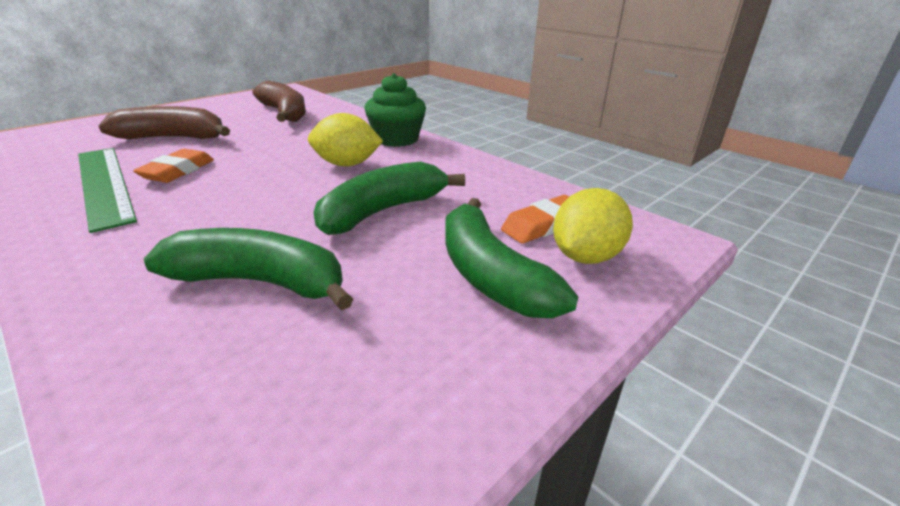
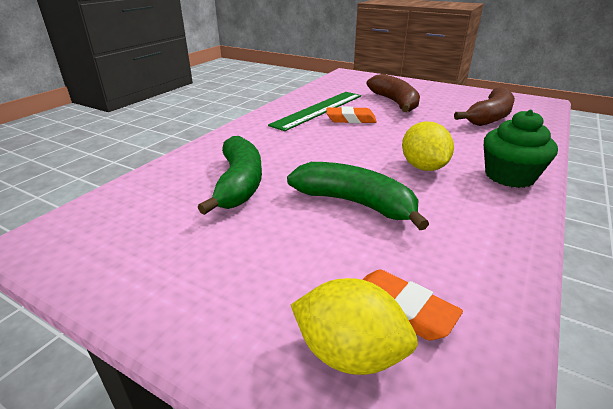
camera: 75 degrees right, 0 degrees up
(489, 275) = (283, 280): green banana -> none

